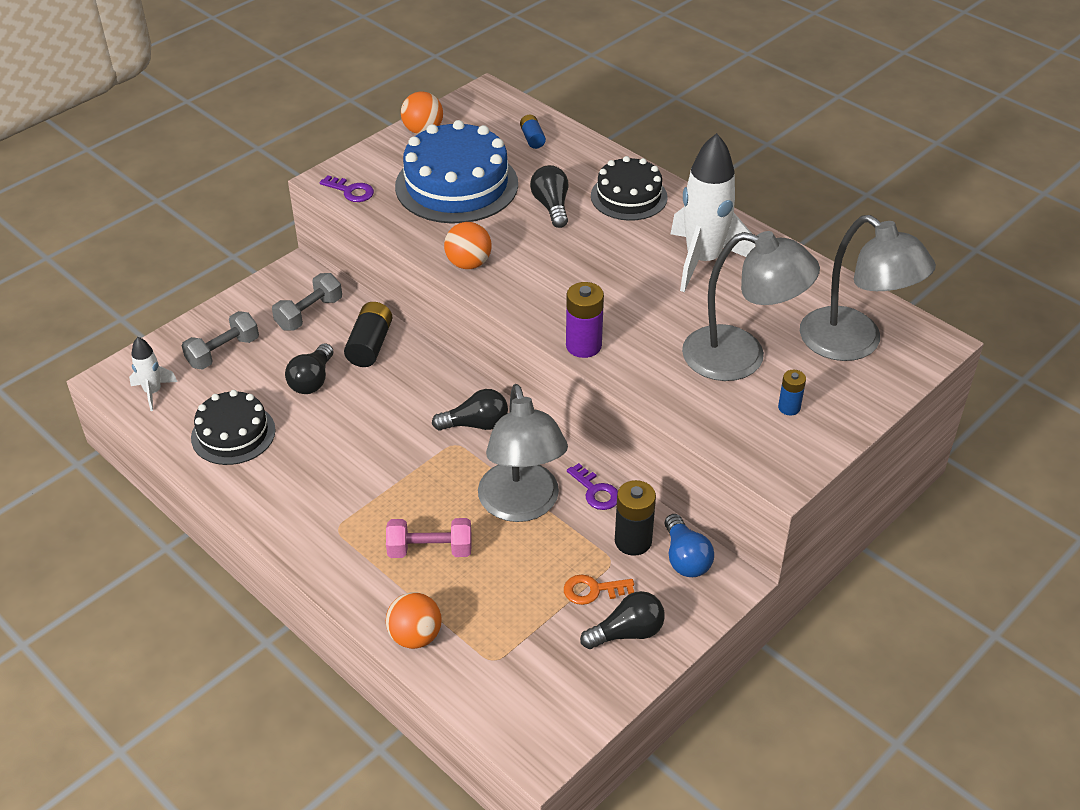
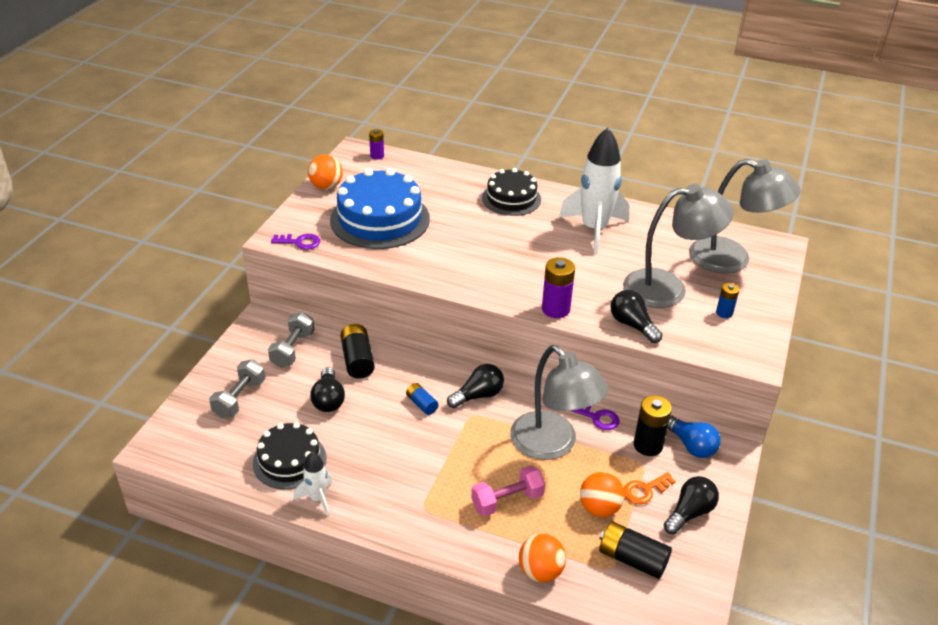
camera: 25 degrees left, 5 degrees down
(153, 392) = (198, 448): white rocket -> white rocket (318, 498)
(468, 263) = (429, 273): orange ball -> orange ball (599, 508)
(506, 105) = (377, 156): none -> purple battery
(524, 659) = (632, 559): none -> black battery
(532, 138) = (413, 174): blue battery -> blue battery (422, 404)
(551, 206) = (461, 218): black light bulb -> black light bulb (632, 325)

